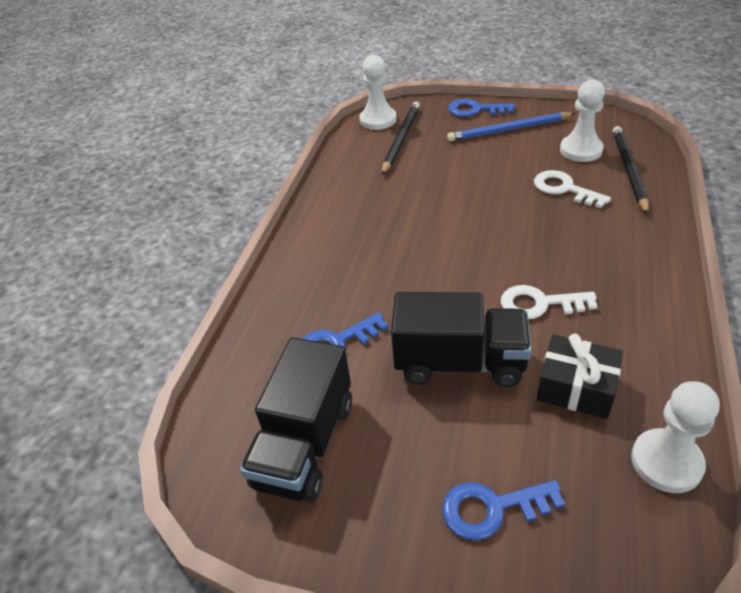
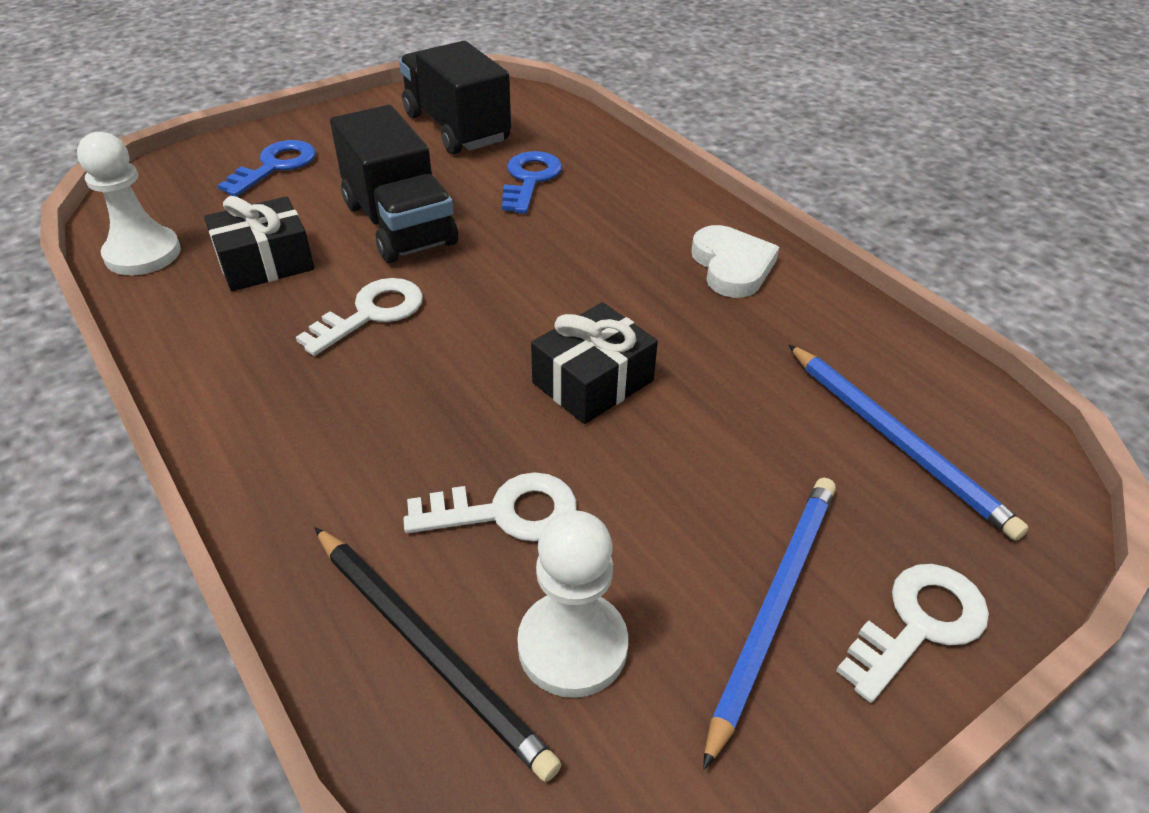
camera: 125 degrees right, 0 degrees up
(335, 220) = (732, 266): none -> white heart
(378, 120) = (1009, 457): white pawn -> none
(401, 139) = (896, 441): black pencil -> blue pencil
(459, 362) = (399, 224): black truck -> black truck turned 75 degrees counterclockwise
(473, 210) = (592, 381): none -> black gift
(475, 110) = (919, 624): blue key -> white key

